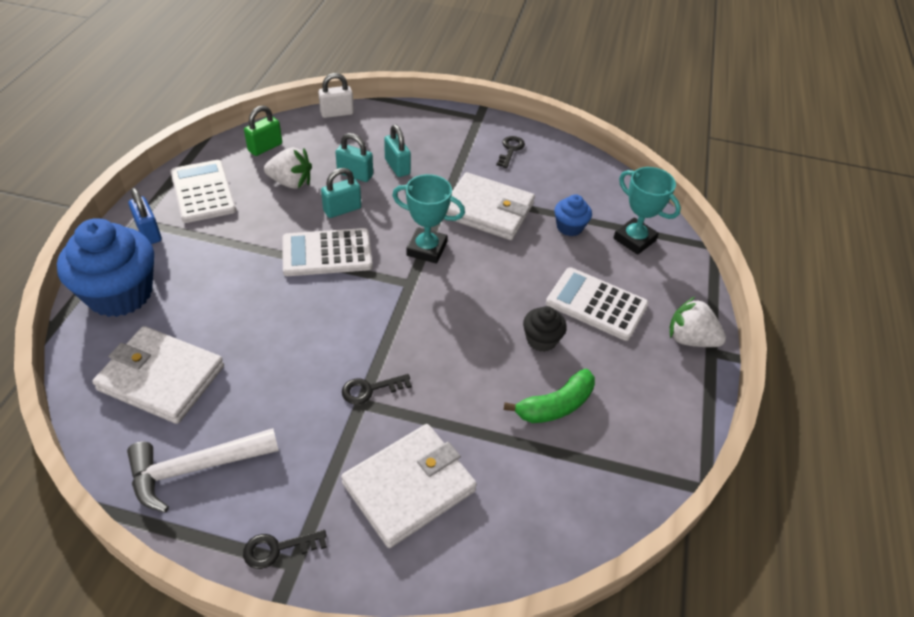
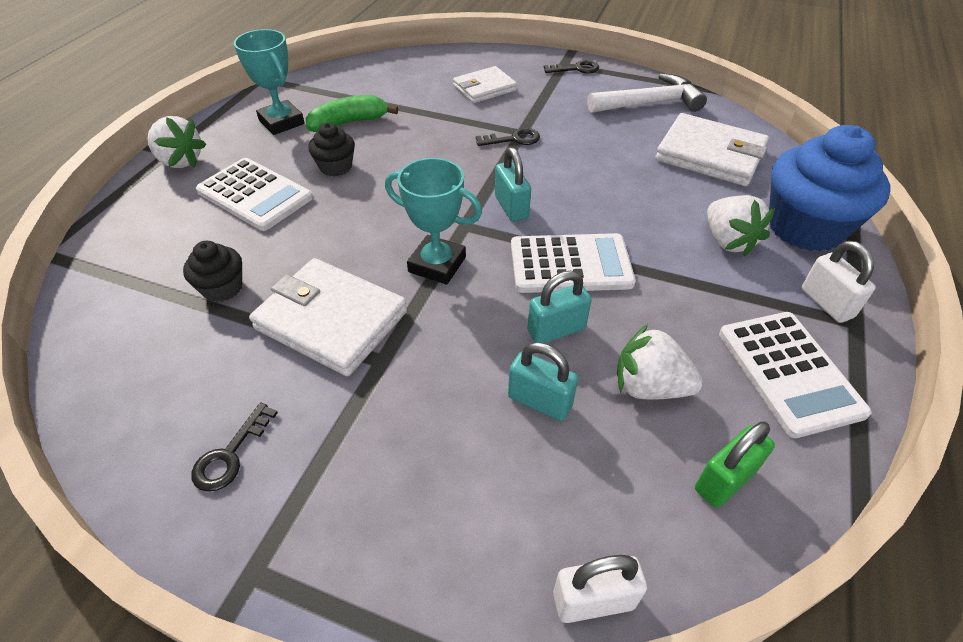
camera: 170 degrees left, 0 degrees up
(149, 232) = (826, 303): blue padlock -> white padlock
(195, 278) = (728, 241): none -> white strawberry
(397, 167) = (462, 417): turquoise padlock -> turquoise padlock (511, 207)
(409, 487) = (484, 88): white wallet -> white wallet, size x0.63
(569, 227) = (222, 288): blue cupcake -> black cupcake
(634, 239) = (144, 266): turquoise trophy -> turquoise trophy (282, 122)

